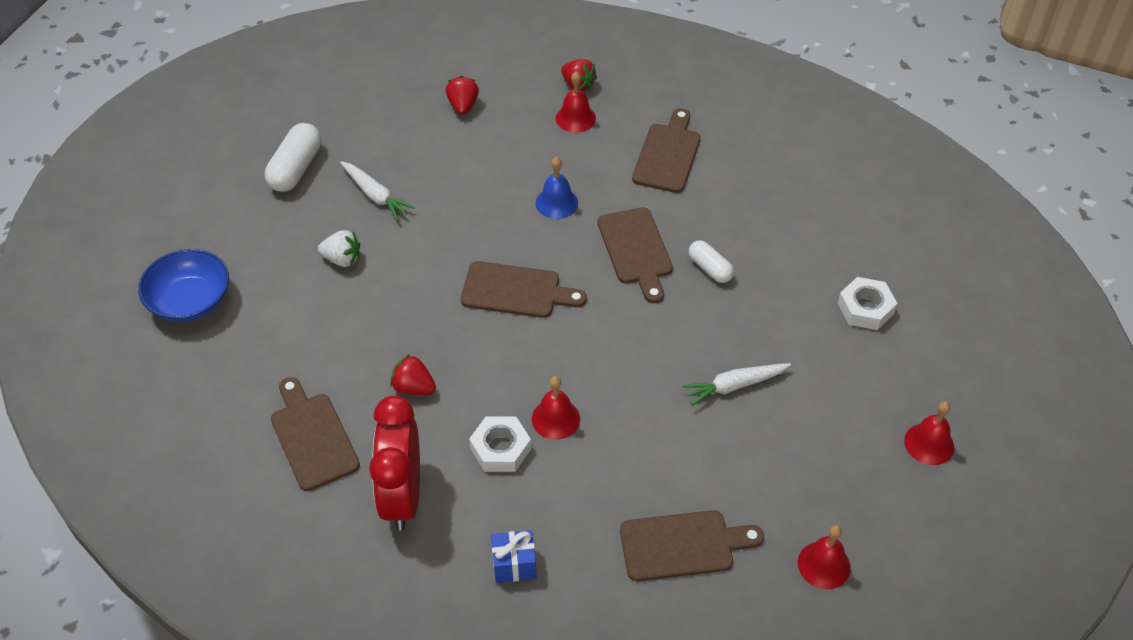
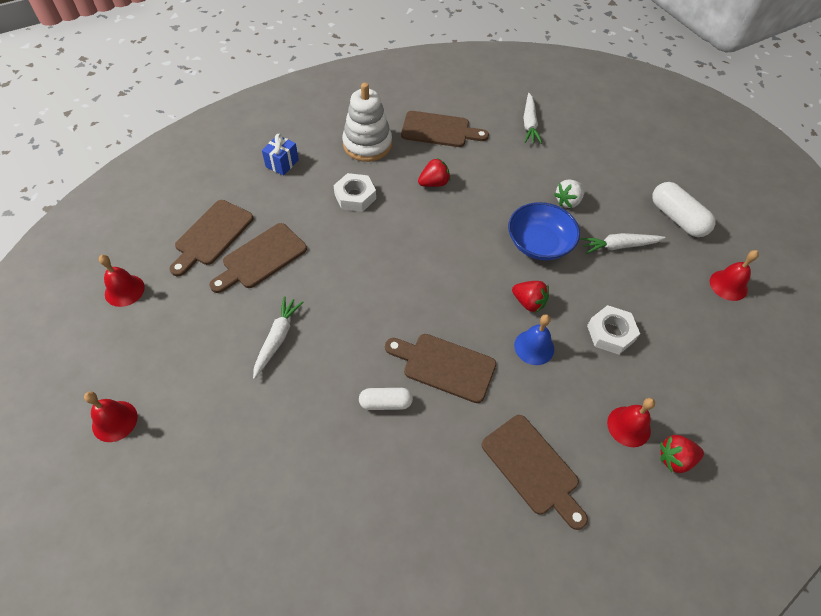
camera: 125 degrees right, 5 degrees up
(190, 301) = (584, 125): blue bowl -> blue bowl (539, 243)
(227, 354) = (529, 123): none -> white carrot
(402, 496) = (367, 144): red clock -> white stacking toy
(463, 106) = (694, 352): red strawberry -> red strawberry (528, 302)
(516, 291) = (466, 271): brown cutting board -> brown cutting board (261, 258)
(555, 419) = (349, 231): red bell -> red bell (728, 285)
(865, 308) = (249, 486): white nut -> white nut (611, 333)

